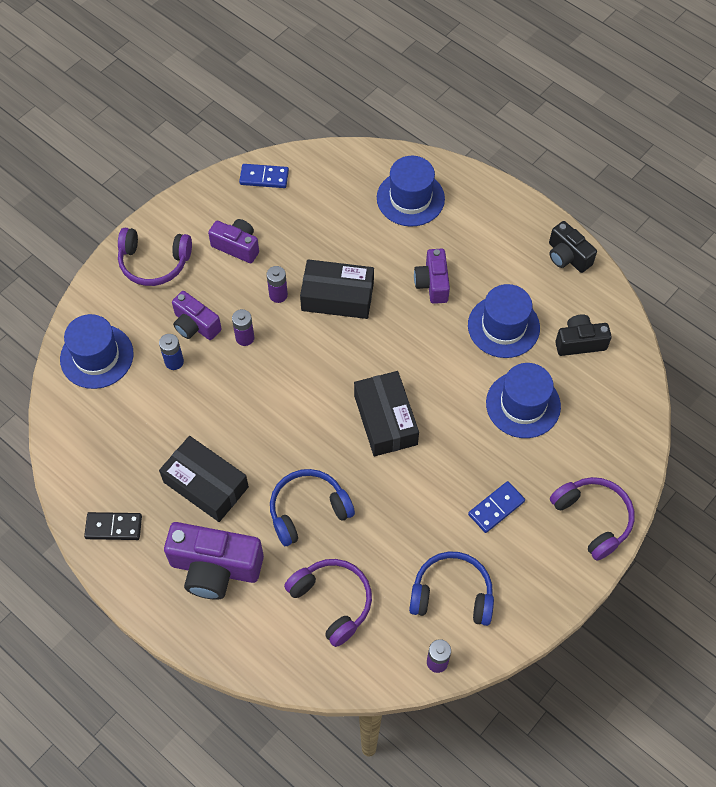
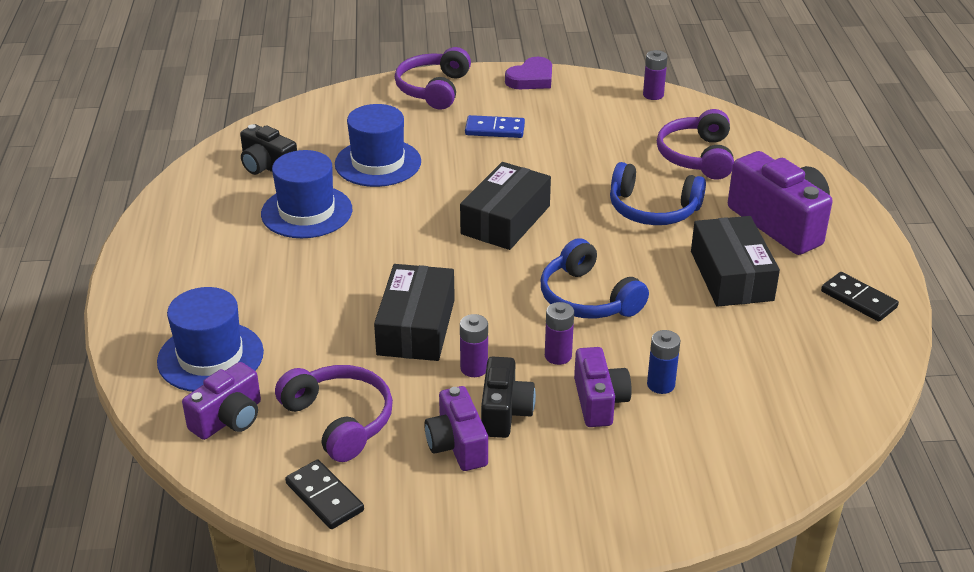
camera: 135 degrees left, 25 degrees down
(97, 356) = (749, 447): blue hat -> none
(154, 262) = (576, 498): purple headphones -> purple headphones (339, 420)
(264, 177) = (324, 497): blue domino -> black domino
(337, 296) = (416, 327): black box -> black box turned 45 degrees clockwise
(432, 283) = (312, 277): purple camera -> purple camera (229, 419)
(452, 594) = (596, 113): blue headphones -> blue headphones (588, 298)
(545, 599) = (531, 79): none -> purple heart
(567, 256) = (167, 218): black camera -> black camera (504, 412)

